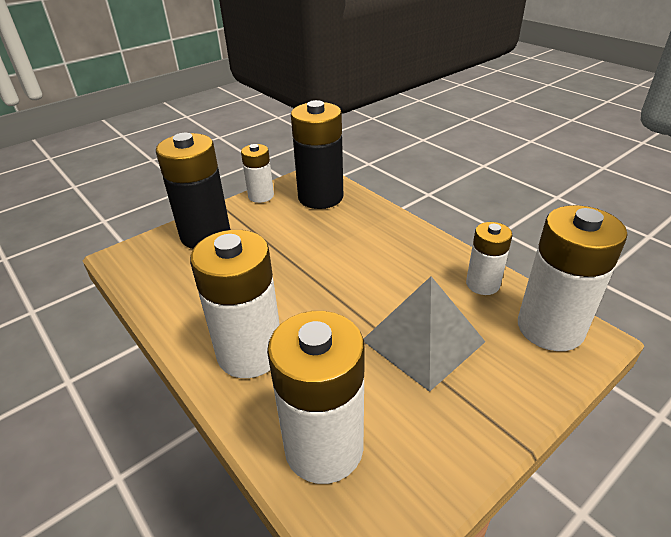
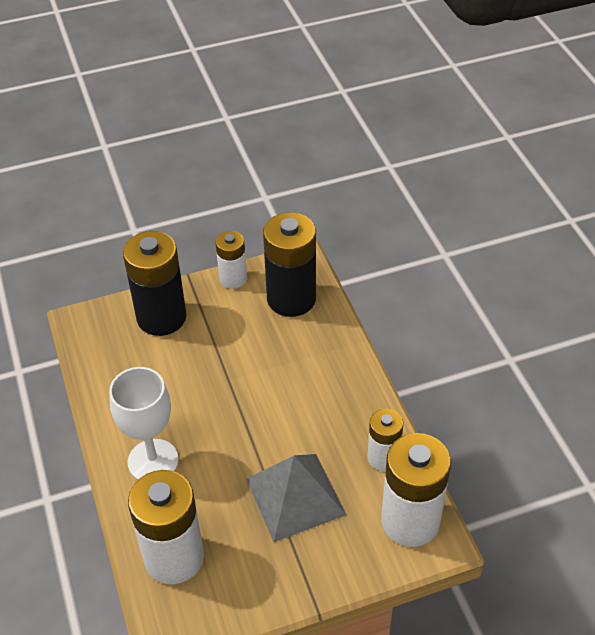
camera: 20 degrees right, 10 degrees up
(250, 353) = (153, 461): white battery -> white goblet

